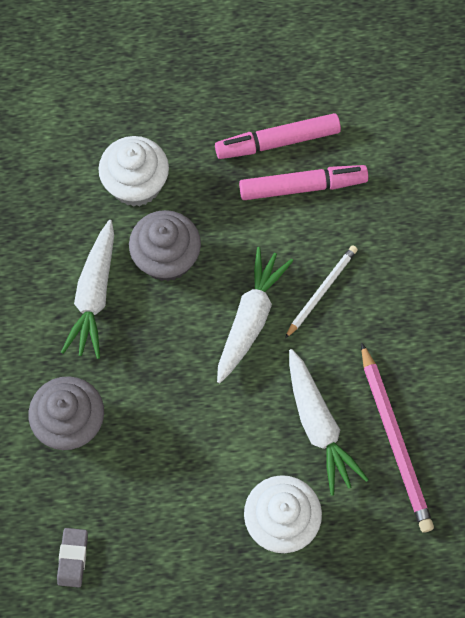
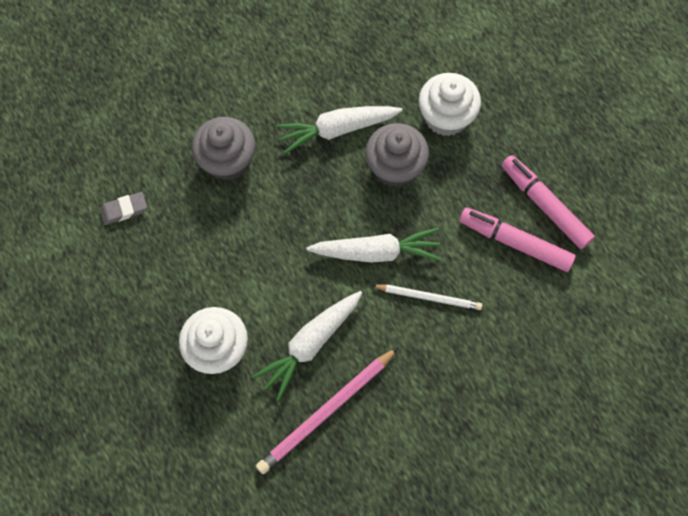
camera: 65 degrees right, 0 degrees up
(302, 187) = (515, 242): pink marker -> pink marker turned 150 degrees clockwise

